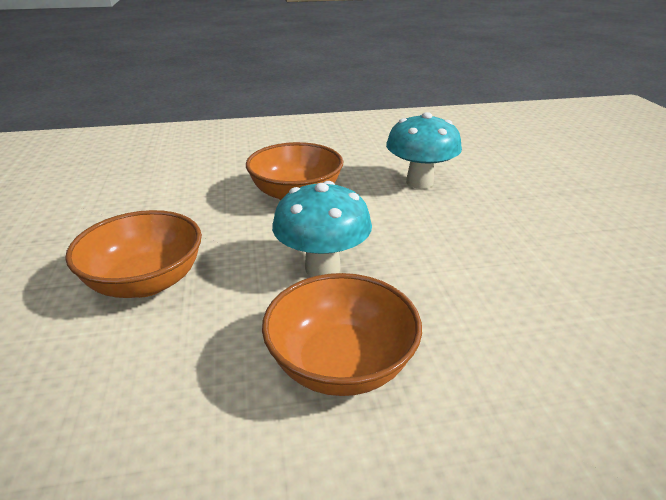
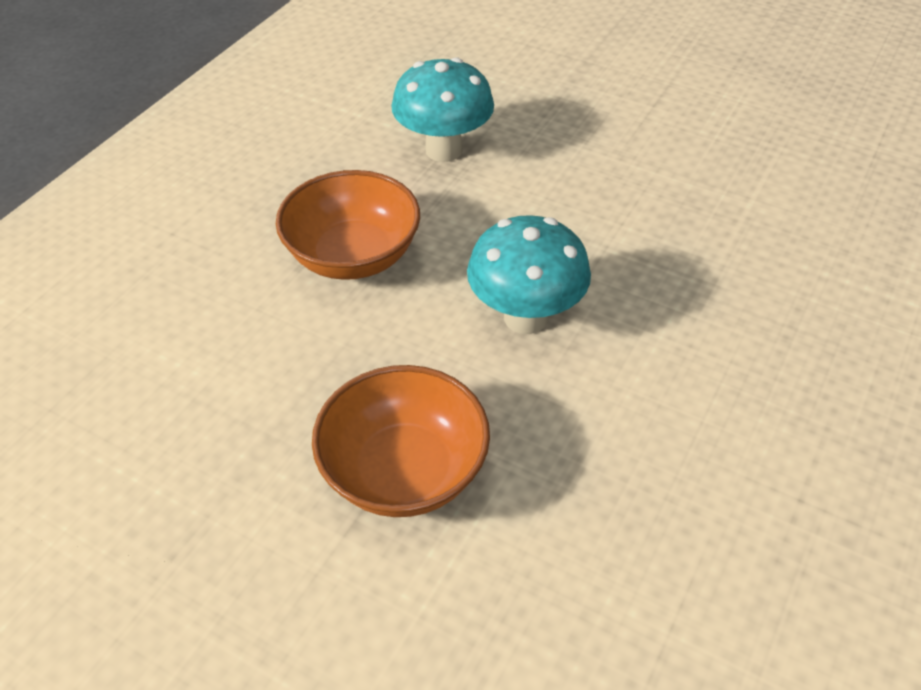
camera: 50 degrees left, 15 degrees up
(341, 364) = (675, 384): orange bowl -> none

